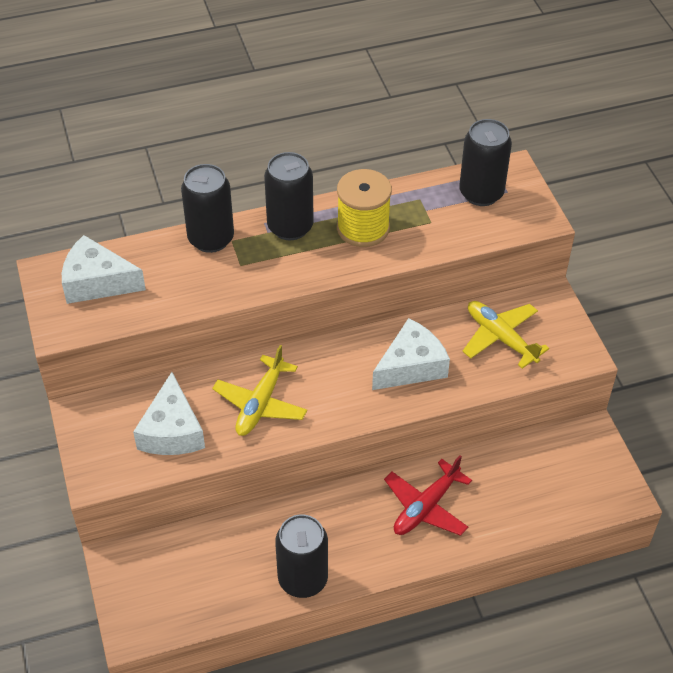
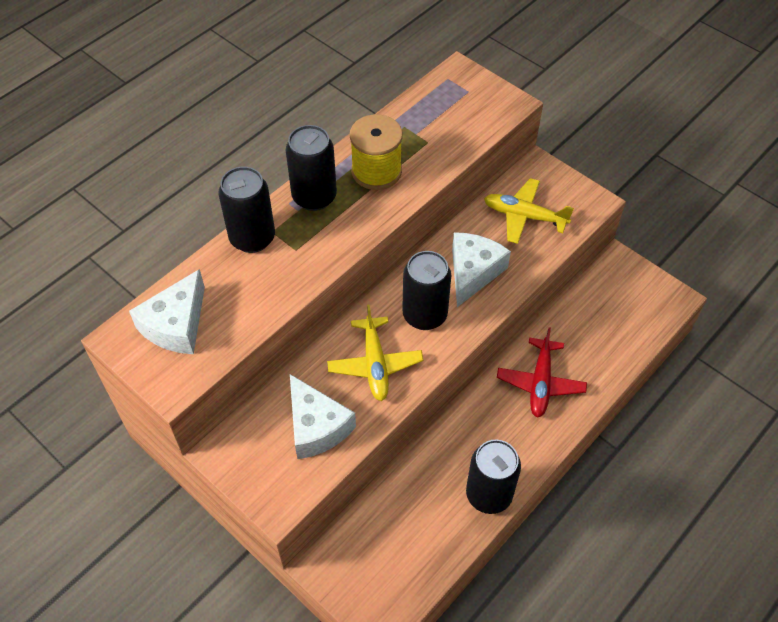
camera: 30 degrees left, 5 degrees up
(97, 282) = (176, 325): white cheese -> white cheese turned 45 degrees counterclockwise
(481, 193) = (449, 101): black can -> black can (424, 315)

